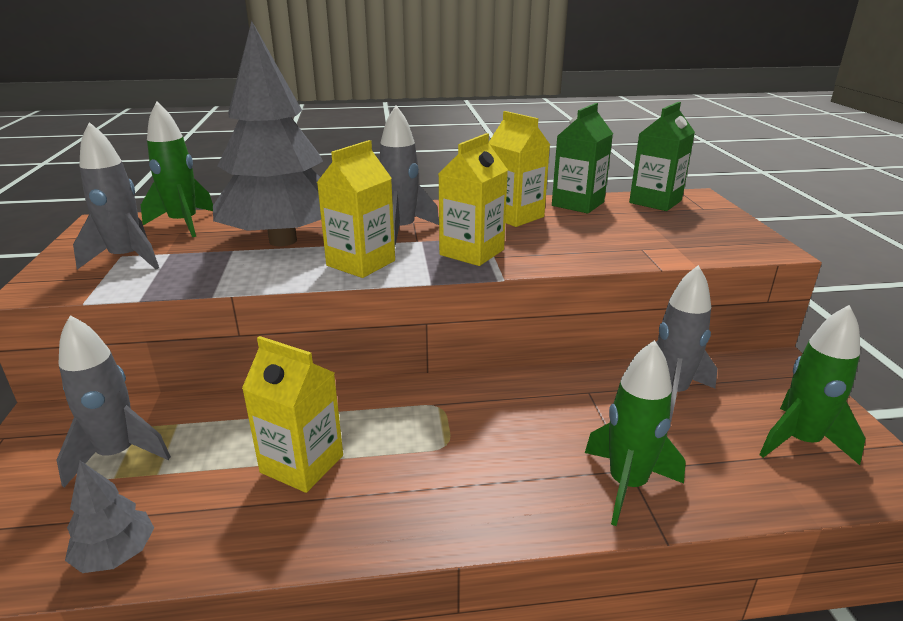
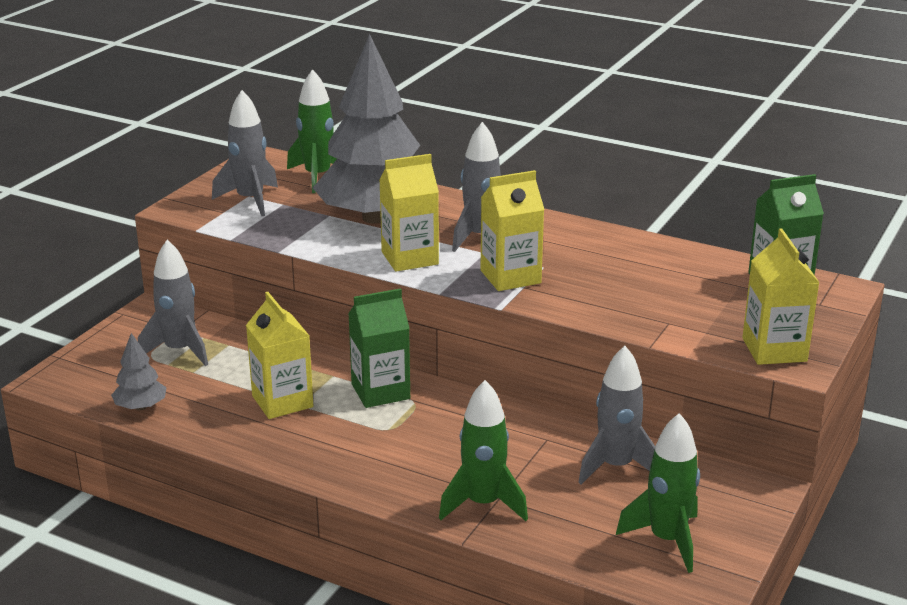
camera: 35 degrees right, 0 degrees up
(515, 216) = (604, 253): yellow carton -> yellow carton (774, 350)
(578, 204) = (691, 258): green carton -> green carton (380, 391)

